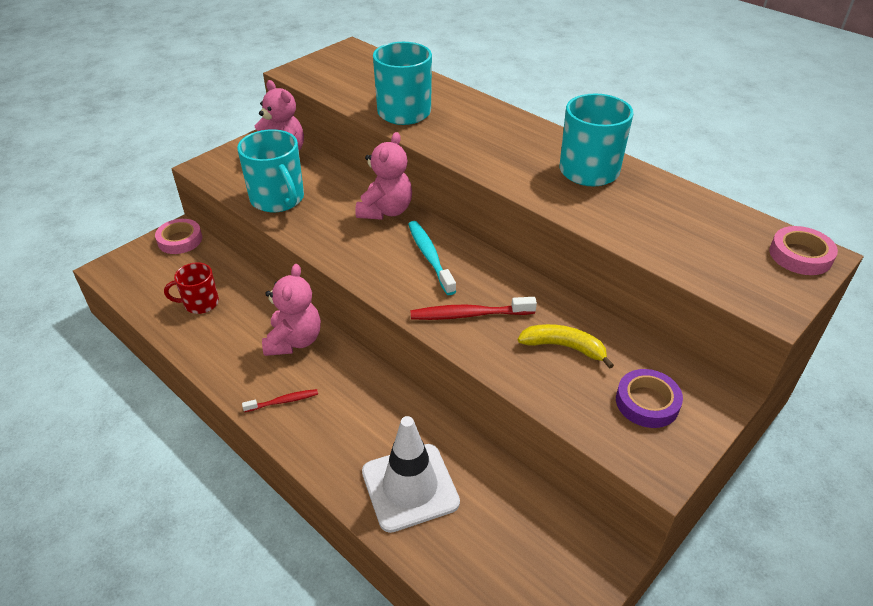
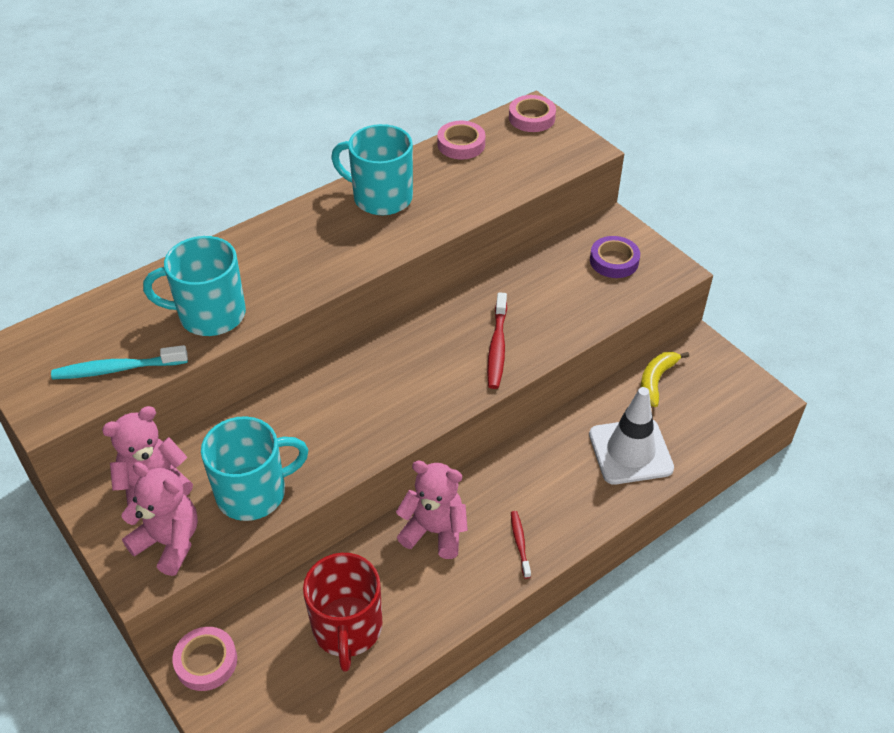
camera: 80 degrees left, 5 degrees up
(200, 303) = (347, 628): red mug -> red mug, size x1.64
(386, 211) = (313, 391): pink teddy bear -> pink teddy bear (169, 542)
(430, 257) = (405, 364): turquoise toothbrush -> turquoise toothbrush (117, 369)
(564, 347) = (548, 294): yellow banana -> yellow banana (656, 381)
(708, 208) = (461, 144): none -> pink tape

